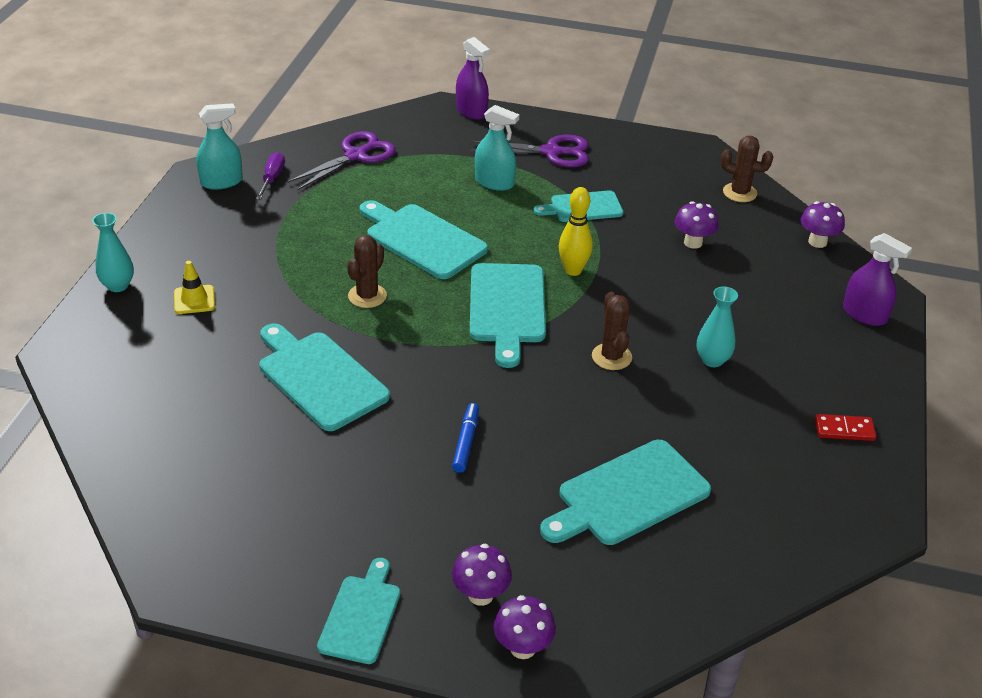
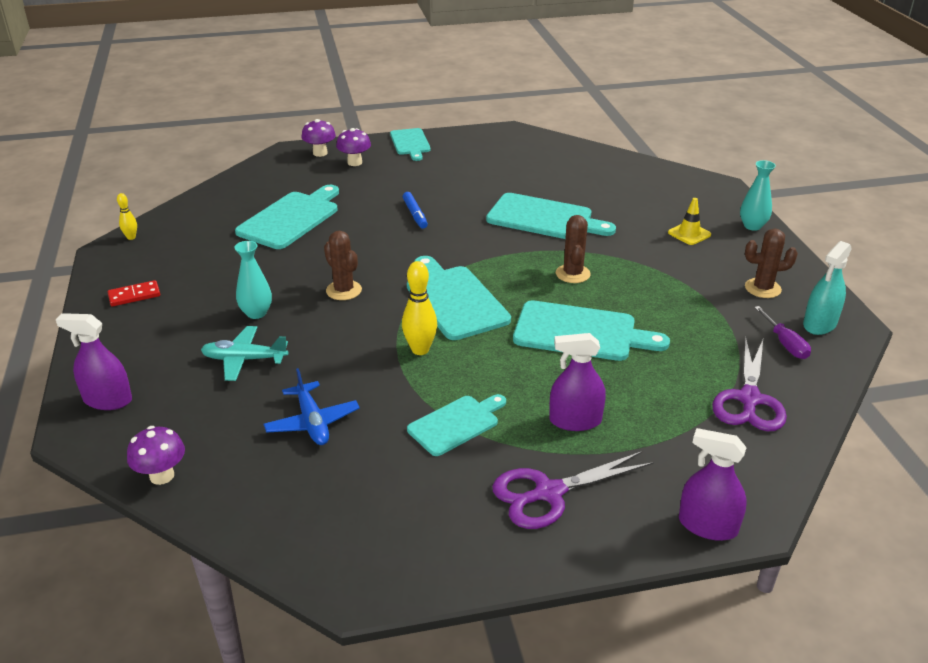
camera: 155 degrees right, 5 degrees down
(494, 182) = (575, 421): turquoise spray bottle -> purple spray bottle
(693, 242) = (312, 422): purple mushroom -> blue plane
(736, 313) = (244, 359): none -> turquoise plane
(739, 193) = (275, 519): brown cactus -> brown cactus (762, 288)
(852, 537) = (131, 237): none -> yellow bowling pin

